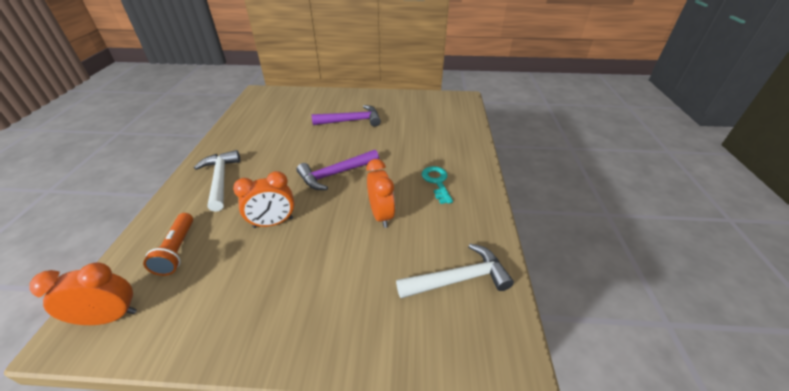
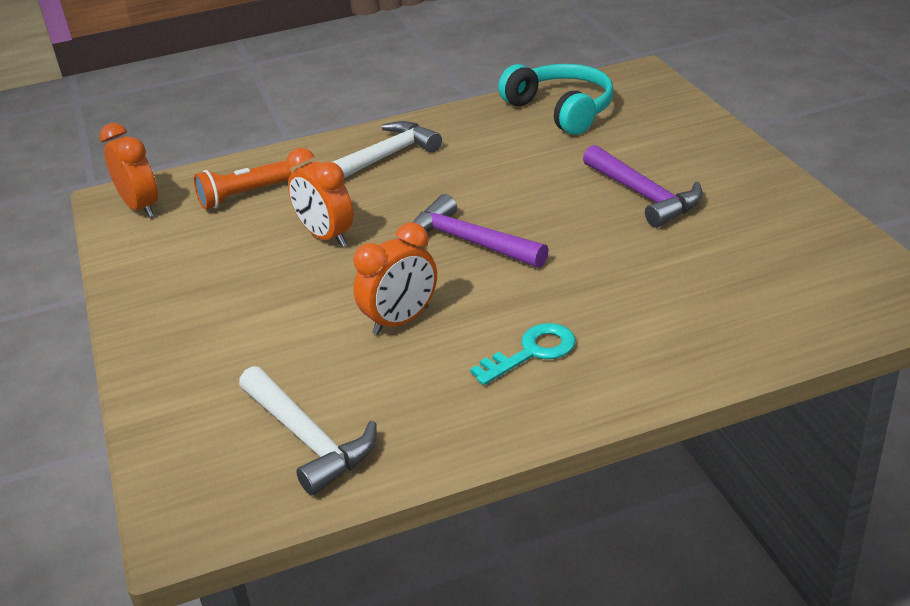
camera: 70 degrees right, 5 degrees down
(258, 117) = (561, 110): none -> turquoise headphones

